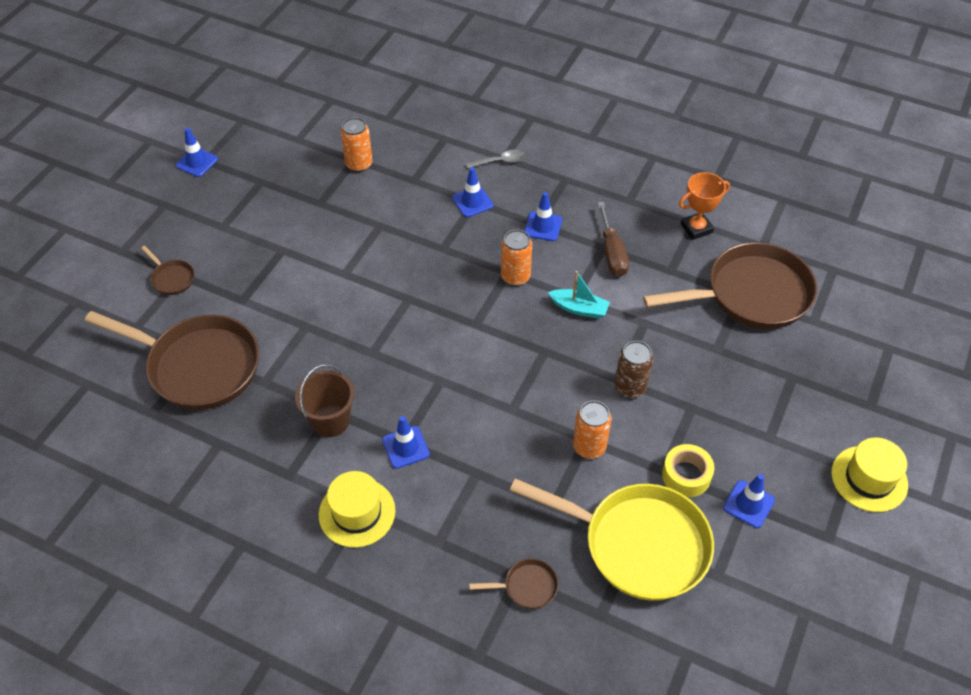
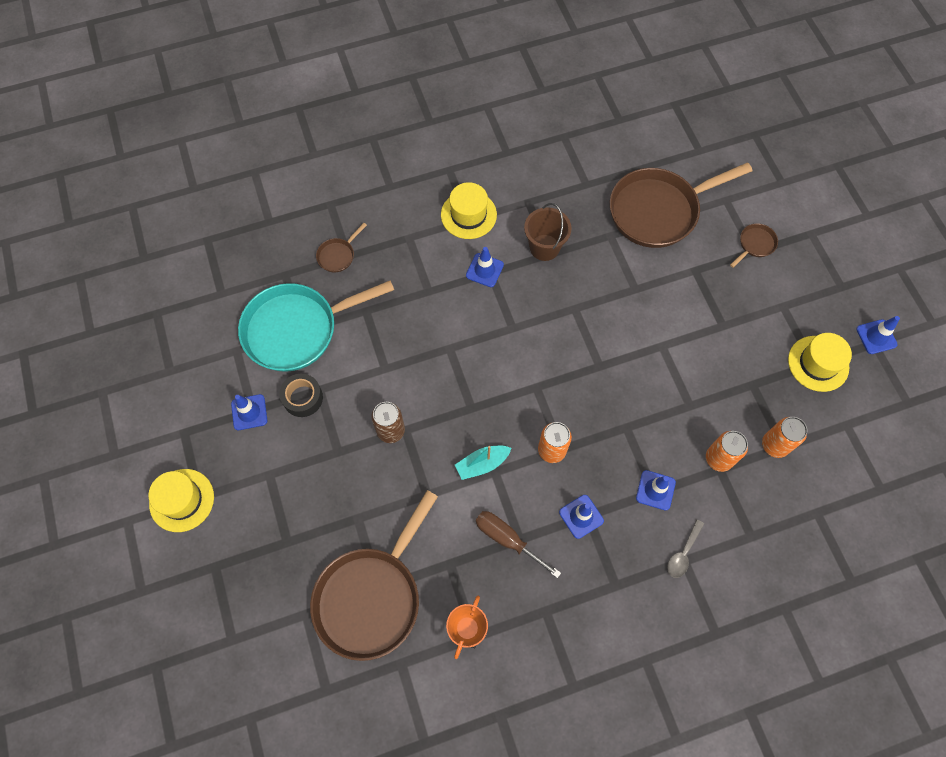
camera: 135 degrees right, 15 degrees up
(172, 278) = (755, 244): brown pan -> brown pan turned 135 degrees clockwise
(258, 179) = (818, 363): none -> yellow hat
(589, 447) = (378, 365): orange can -> orange can (718, 458)
(637, 544) = (297, 329): yellow pan -> turquoise pan
(686, 475) = (303, 398): yellow tape -> black tape

